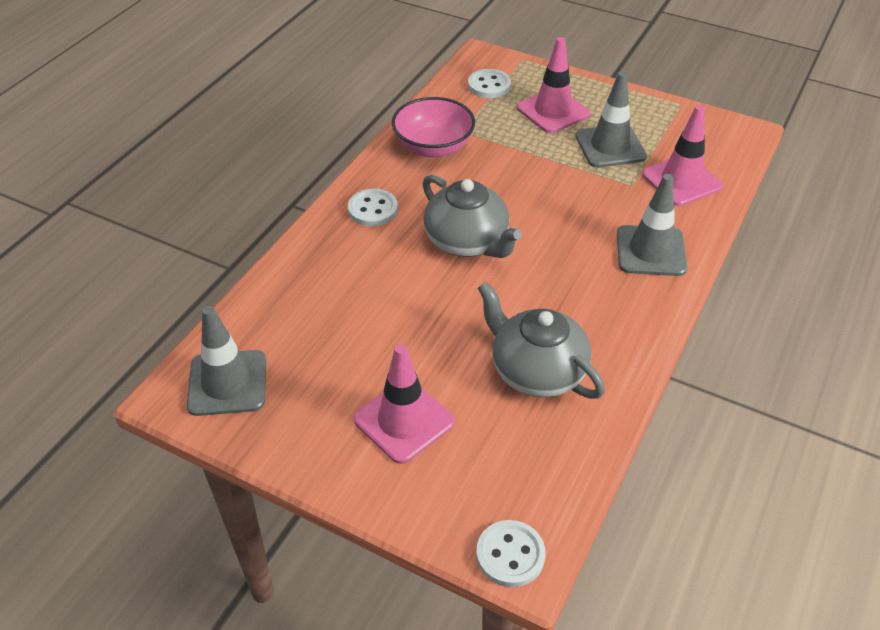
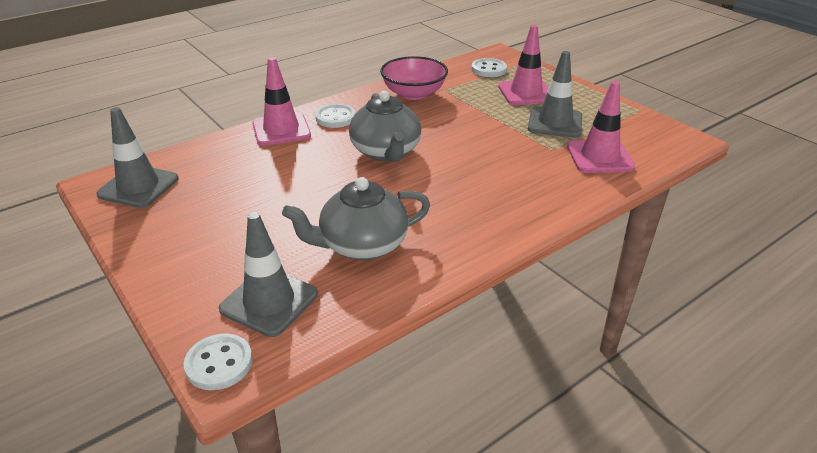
camera: 25 degrees right, 10 degrees down
(404, 421) = (230, 245): pink traffic cone -> pink traffic cone (281, 130)
(536, 371) = (362, 245): grey teapot -> grey teapot turned 90 degrees counterclockwise
(651, 251) = (531, 195): grey traffic cone -> grey traffic cone (269, 302)

